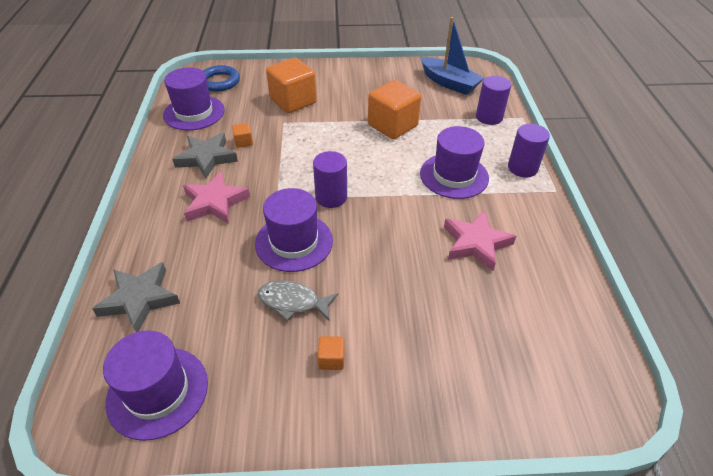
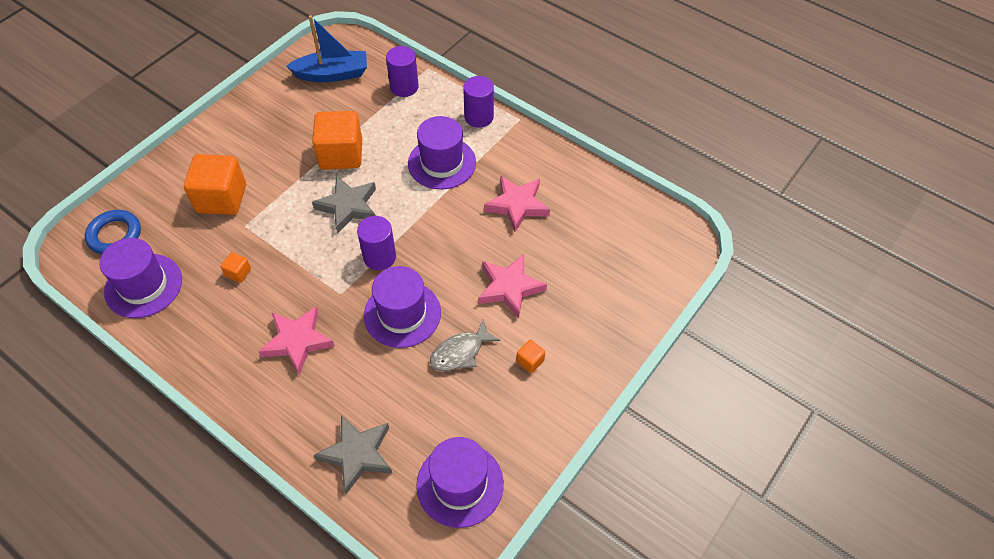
camera: 50 degrees left, 10 degrees up
(206, 158) = (229, 314): grey star -> grey star (348, 206)
(390, 293) = (509, 288): none -> pink star

